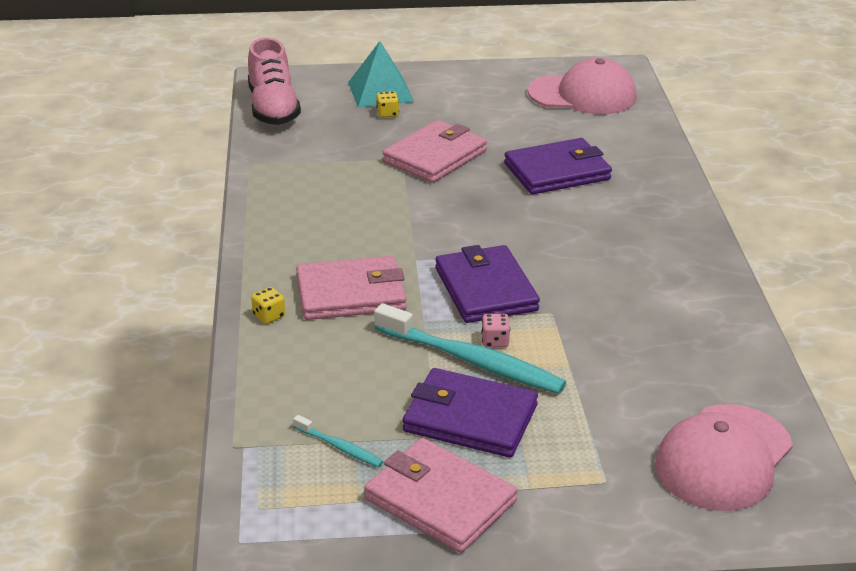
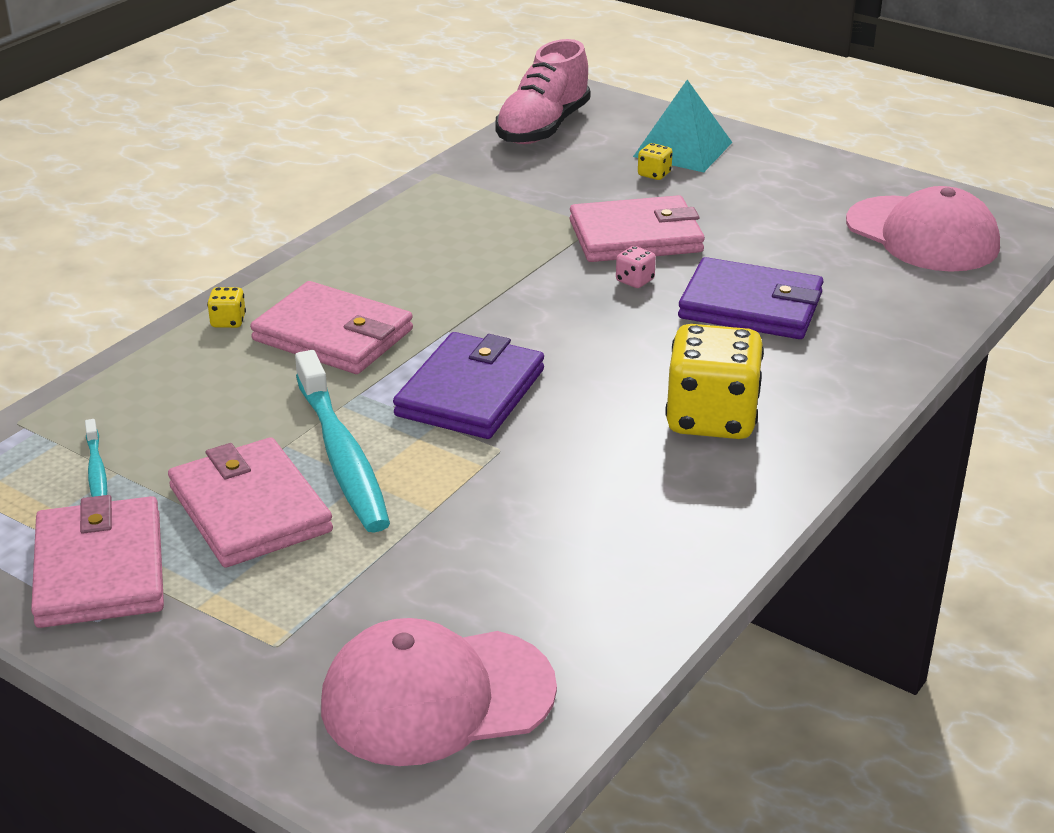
camera: 40 degrees right, 0 degrees up
(470, 418) = (250, 509): purple wallet -> pink wallet
(495, 341) = (395, 448): pink dice -> pink dice (635, 280)
(630, 243) = (711, 418): none -> yellow dice

